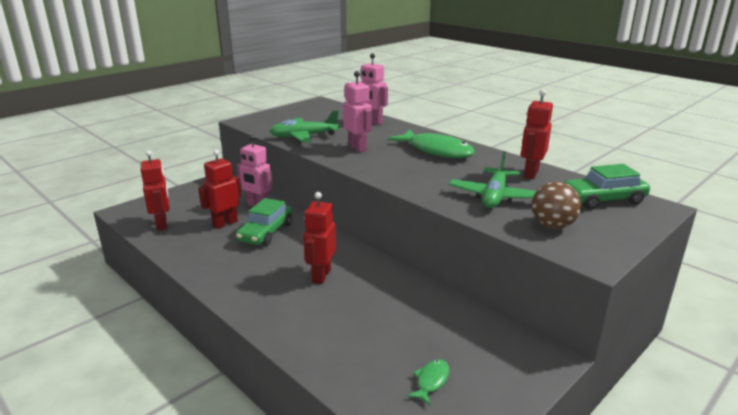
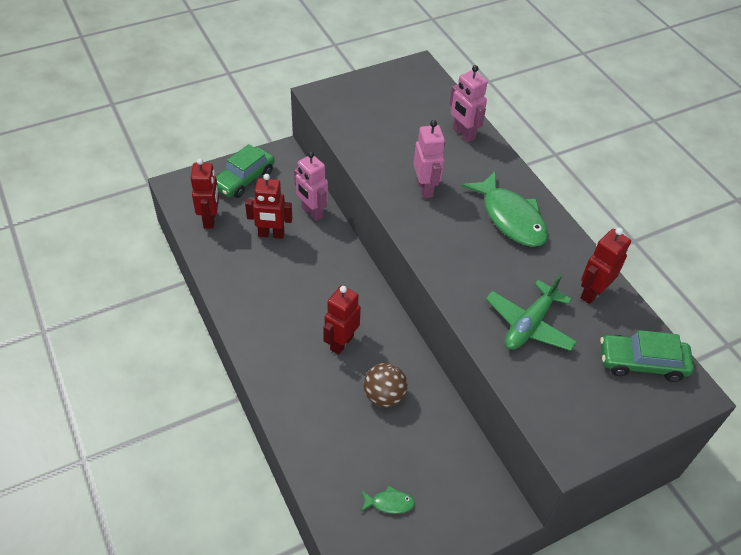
camera: 15 degrees right, 25 degrees up
(225, 223) = (271, 234): red robot -> red robot turned 150 degrees counterclockwise
(266, 232) = (308, 261): green car -> green car (244, 179)
(304, 137) = (374, 148): green plane -> none
(431, 381) = (390, 503): green fish -> green fish turned 45 degrees clockwise
(552, 226) = (560, 390): brown ball -> brown ball (384, 396)

